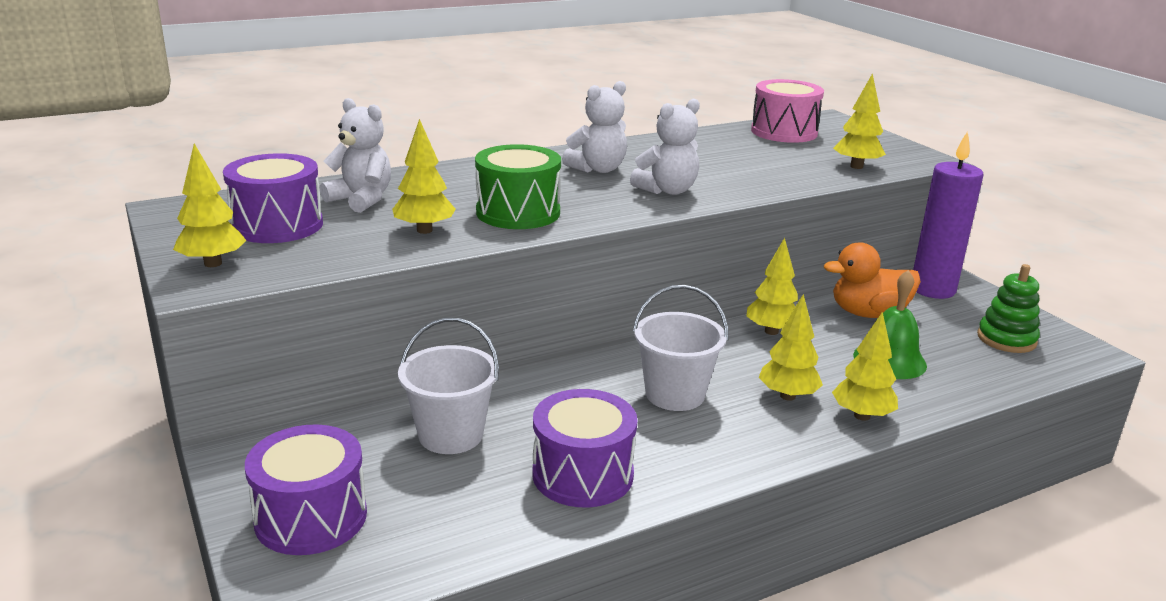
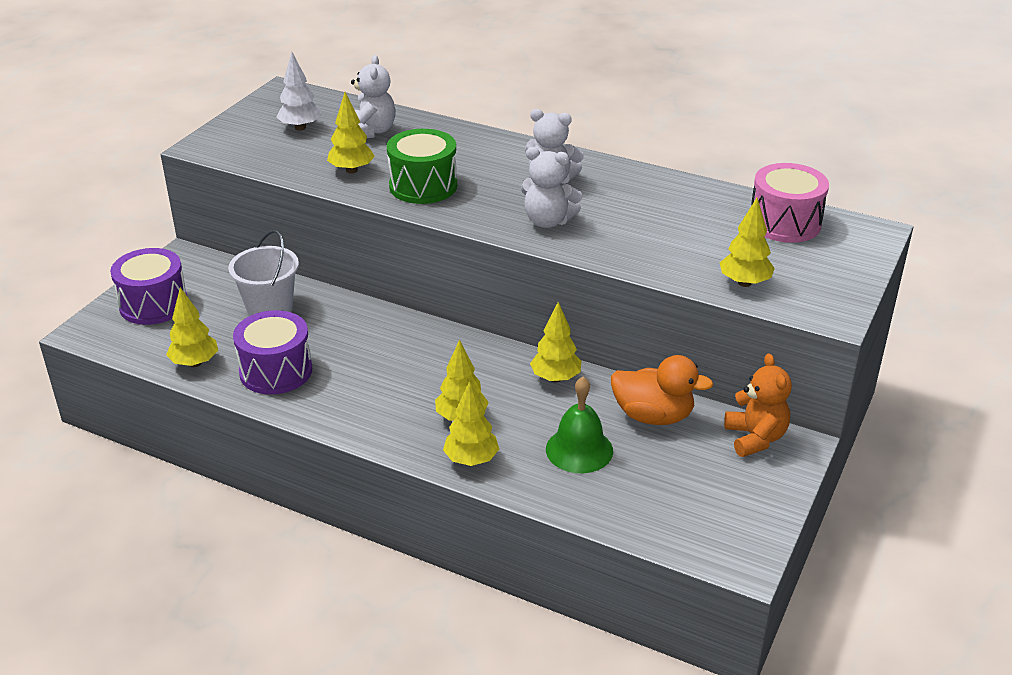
camera: 55 degrees right, 10 degrees up
(213, 263) = (229, 137): yellow tree -> yellow tree (195, 363)
(277, 225) = (300, 127): purple drum -> white tree
(675, 394) = (408, 369): white bucket -> none
(868, 313) = (653, 416): orange duck -> orange duck turned 150 degrees clockwise
(932, 289) = (755, 438): purple candle -> orange teddy bear
(1006, 339) = (703, 505): green stacking toy -> none

